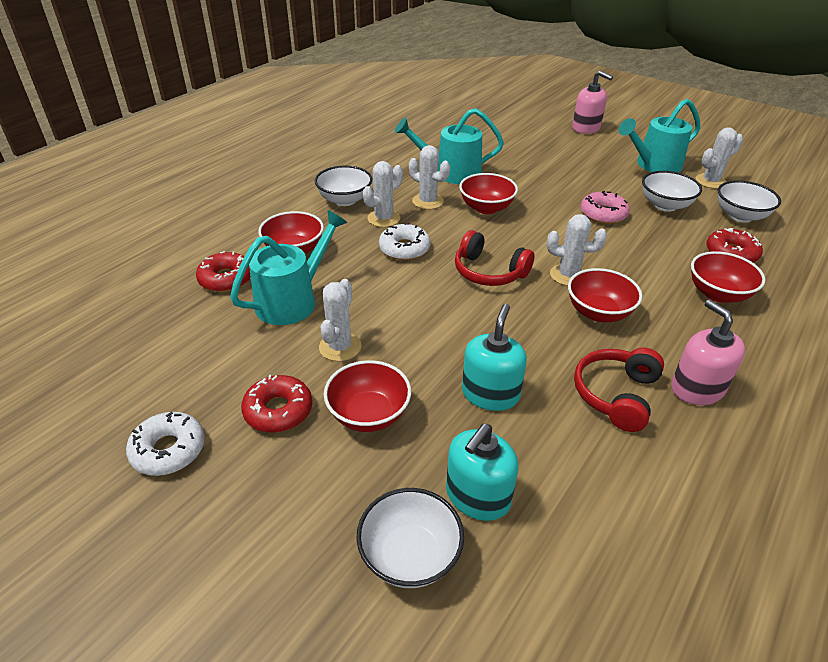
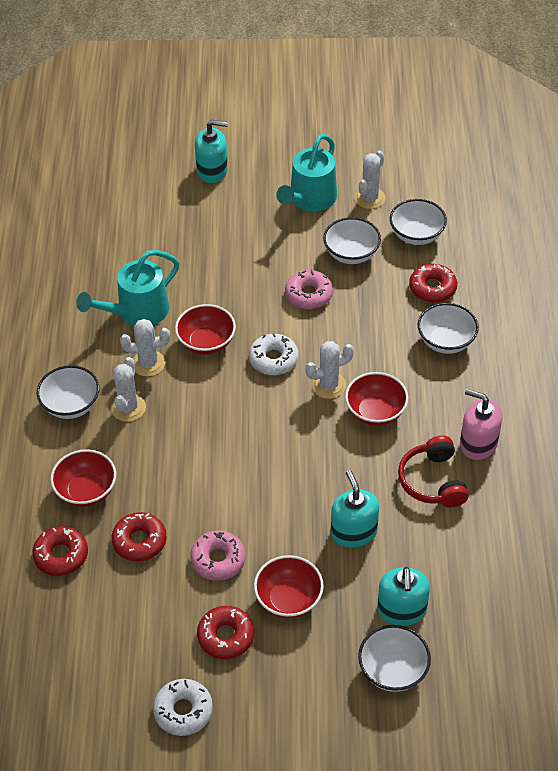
camera: 35 degrees left, 10 degrees up
(293, 300) = (139, 541): turquoise watering can -> red donut
(340, 347) = (218, 560): white cactus -> pink donut
(404, 249) = (178, 433): white donut -> white donut (273, 359)
(489, 272) = (266, 418): red headphones -> none
(586, 128) = (212, 170): pink soap dispenser -> turquoise soap dispenser
(718, 294) = (446, 341): red bowl -> white bowl

